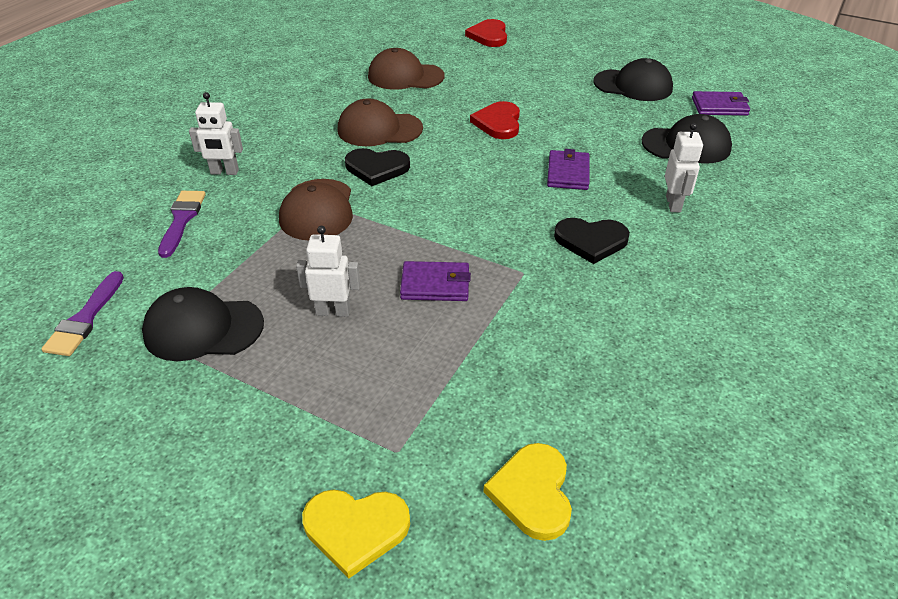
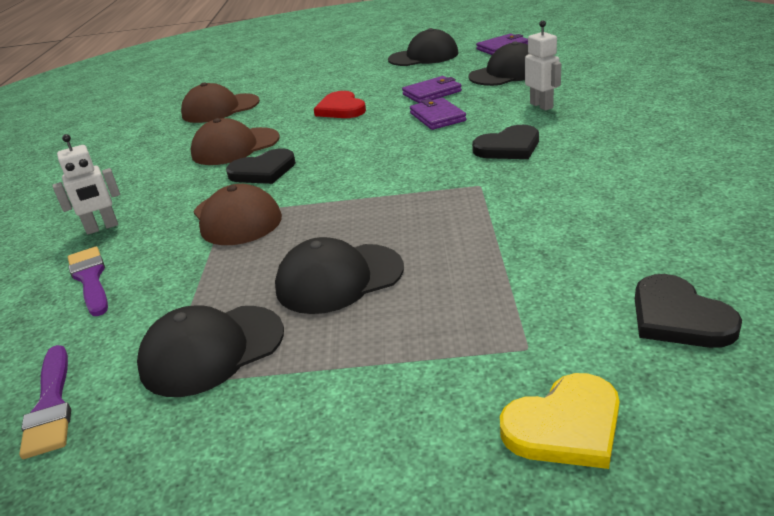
camera: 25 degrees left, 10 degrees down
(333, 311) = (339, 278): white robot -> black cap
(435, 284) = (414, 222): purple wallet -> purple wallet (432, 93)
(489, 36) = (268, 65): red heart -> none
(532, 493) = (678, 317): yellow heart -> black heart

